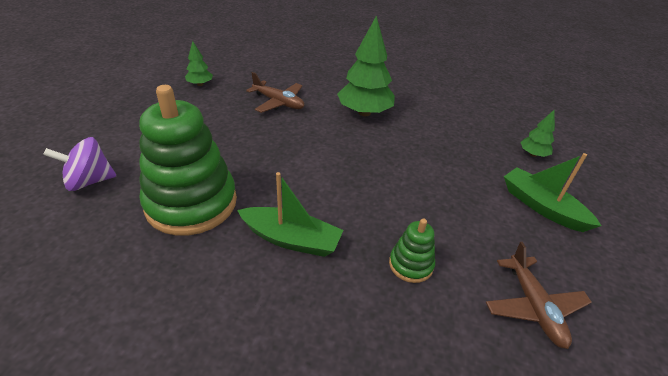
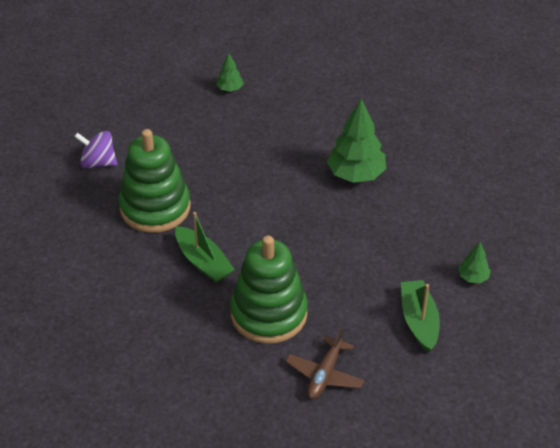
camera: 35 degrees right, 5 degrees up
(278, 102) = (285, 135): brown plane -> none
(411, 264) = (269, 313): green stacking toy -> green stacking toy, size x2.22

